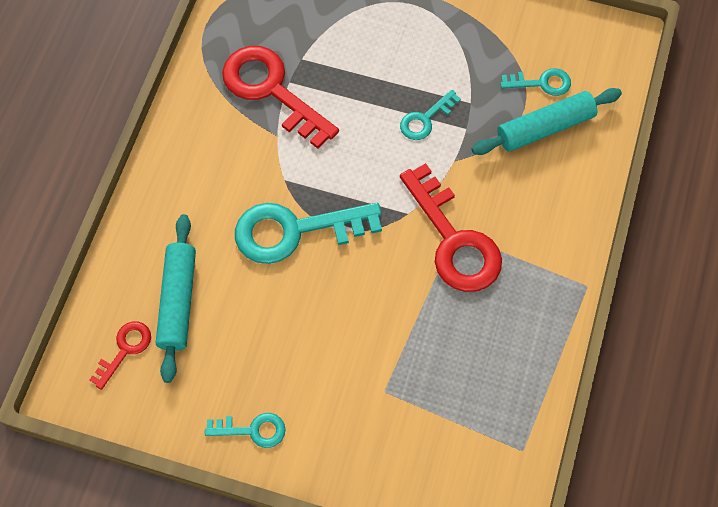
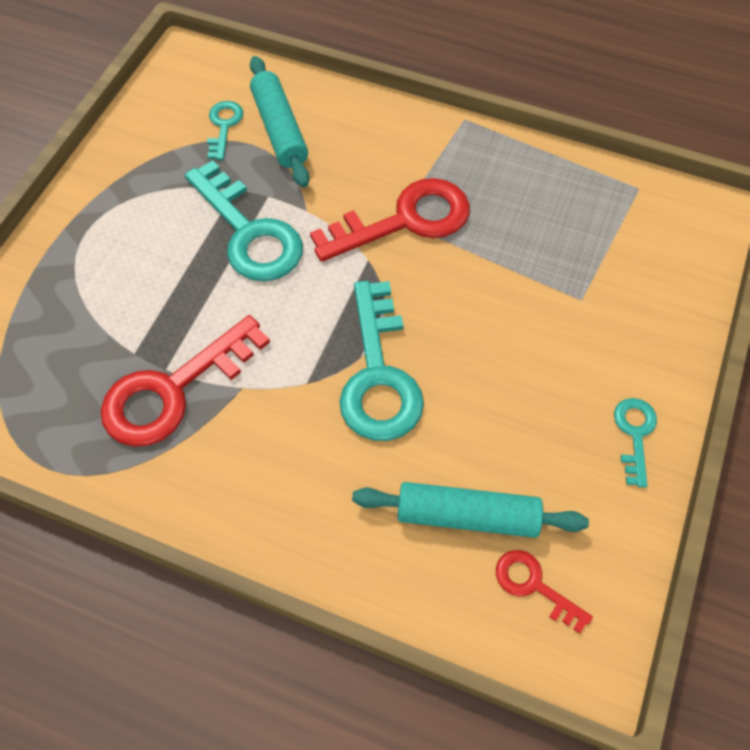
camera: 85 degrees left, 5 degrees down
(425, 119) = (248, 232): turquoise key -> turquoise key, size x1.99

